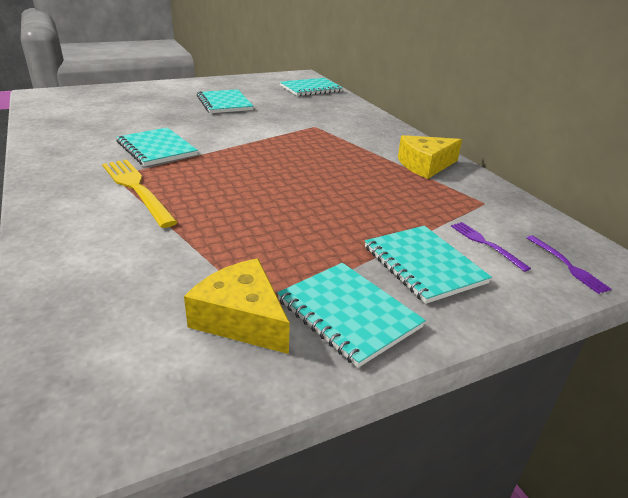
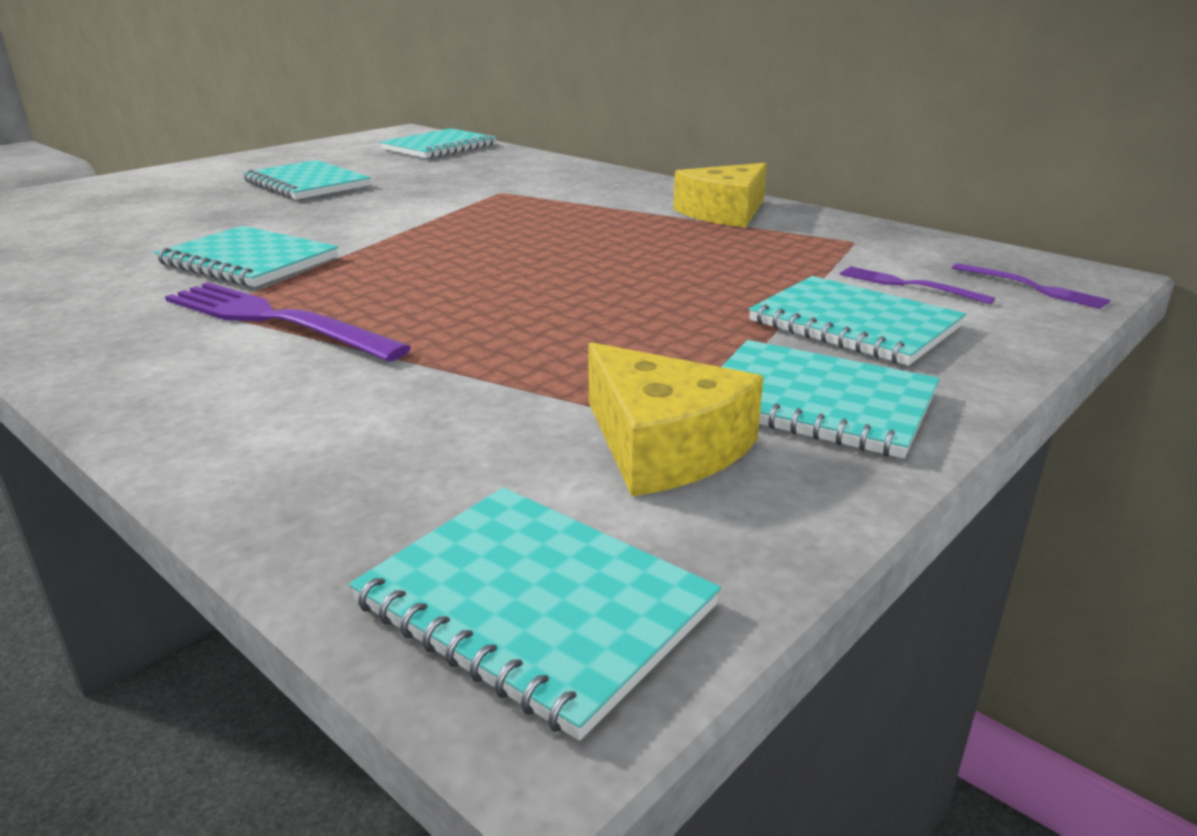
camera: 20 degrees left, 5 degrees down
(97, 394) = (534, 605): none -> turquoise notebook
(137, 189) = (275, 320): yellow fork -> purple fork
(241, 318) = (664, 446): yellow cheese -> yellow cheese turned 150 degrees counterclockwise

